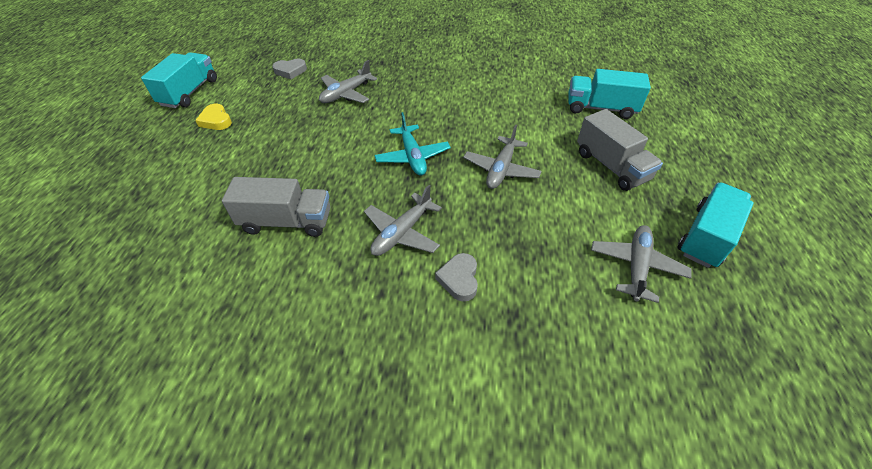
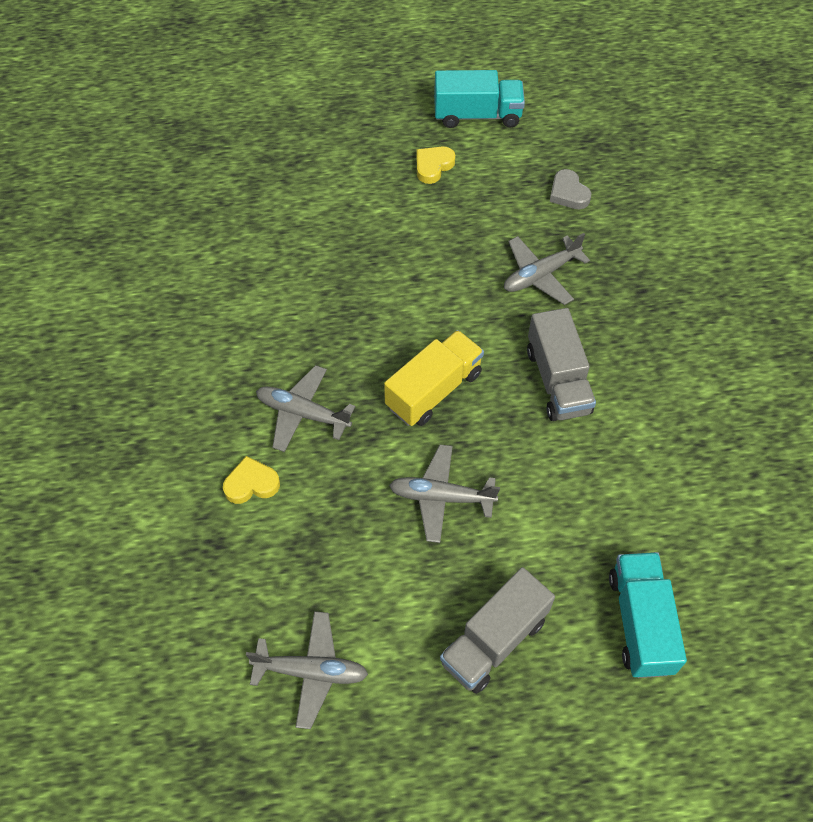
camera: 75 degrees right, 10 degrees up
(286, 222) = (291, 302): grey truck -> grey truck (558, 381)
(346, 94) = (540, 275): grey plane -> grey plane turned 60 degrees counterclockwise
(412, 157) = (433, 390): turquoise plane -> yellow truck
(459, 279) = (251, 484): grey heart -> yellow heart
(705, 237) = (383, 764): turquoise truck -> none

